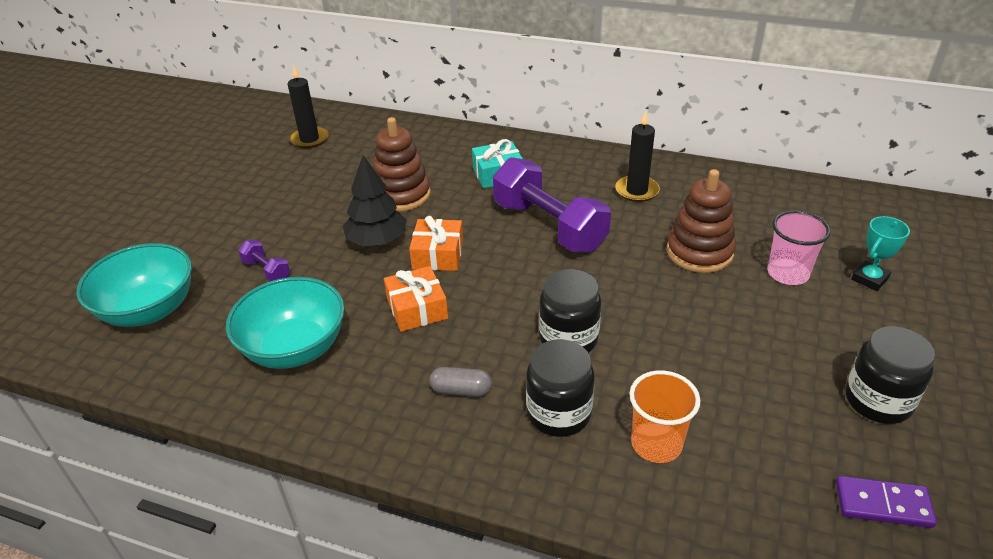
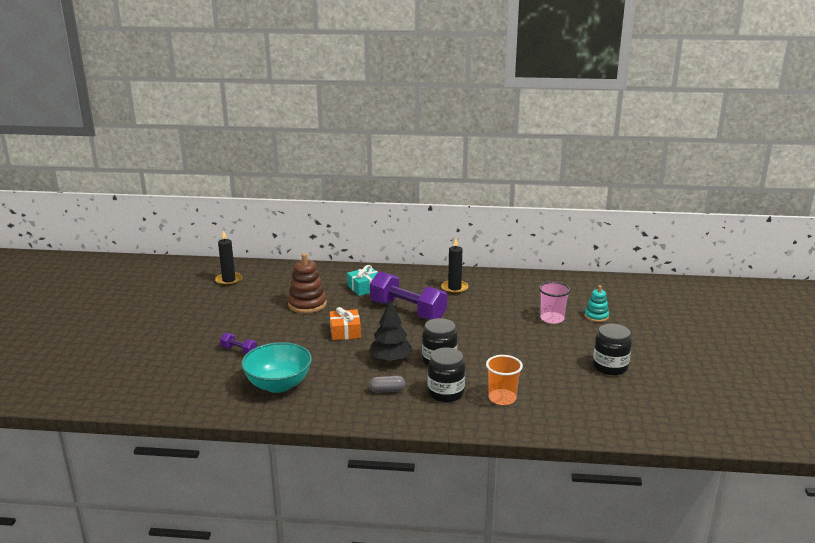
camera: 15 degrees left, 15 degrees down
(149, 310) = (172, 378): turquoise bowl -> none
(377, 240) = (303, 329): black tree -> black tree (390, 359)
(417, 308) = (344, 358): orange gift -> none
(699, 252) = (500, 314): brown stacking toy -> none
(869, 279) = (596, 316): turquoise trophy -> turquoise stacking toy
(883, 504) = (620, 405): purple domino -> none

